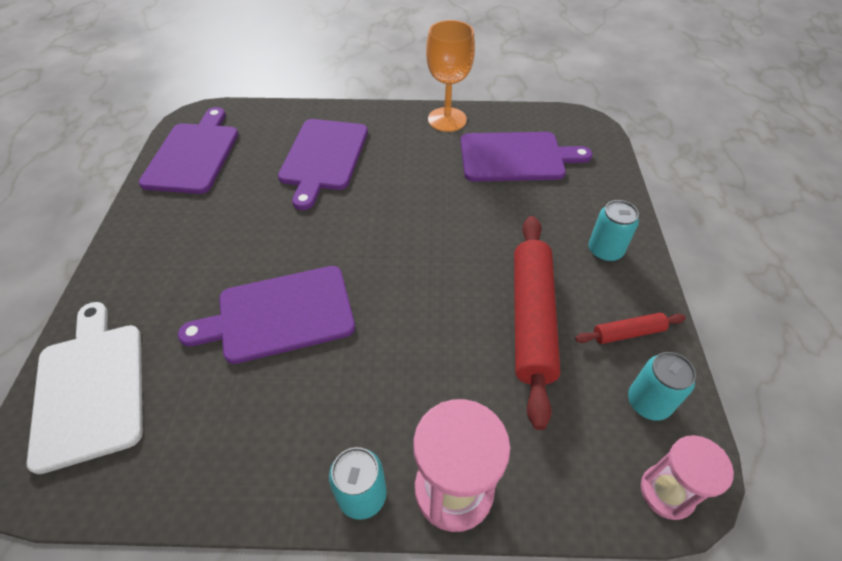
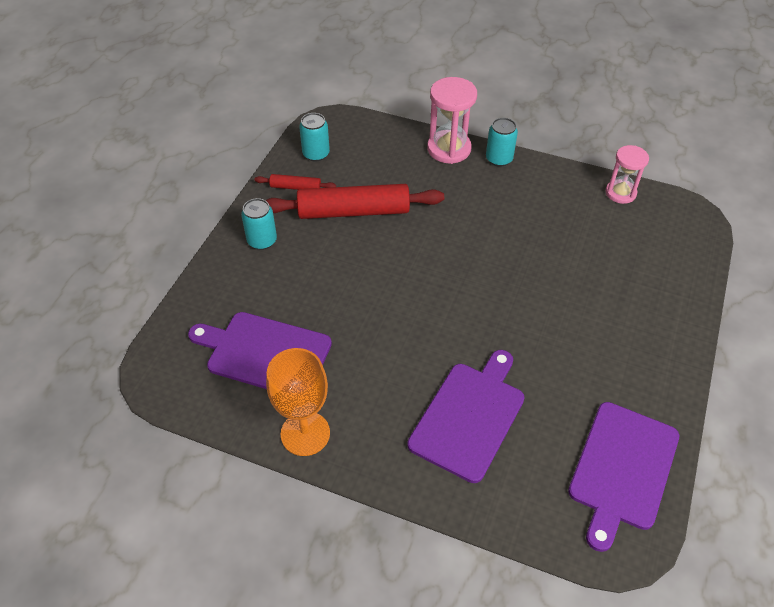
camera: 160 degrees left, 0 degrees up
(90, 387) = (670, 250): white cutting board -> none
(279, 314) = (535, 263): purple cutting board -> none
(531, 319) = (353, 211): red rolling pin -> red rolling pin turned 60 degrees clockwise
(667, 492) = (340, 122): pink hourglass -> pink hourglass (620, 193)

